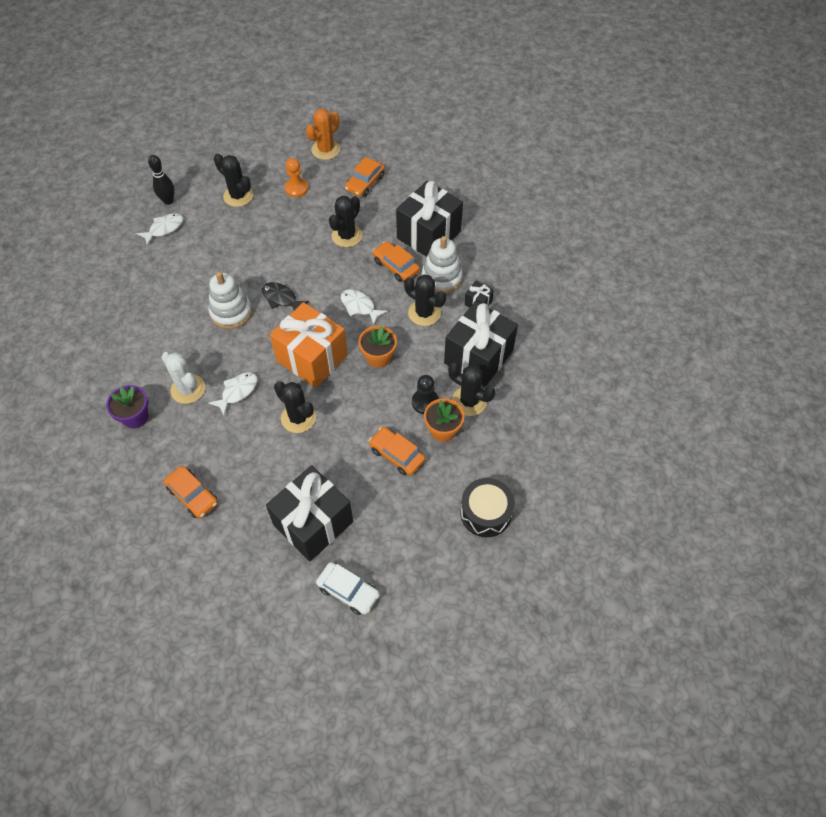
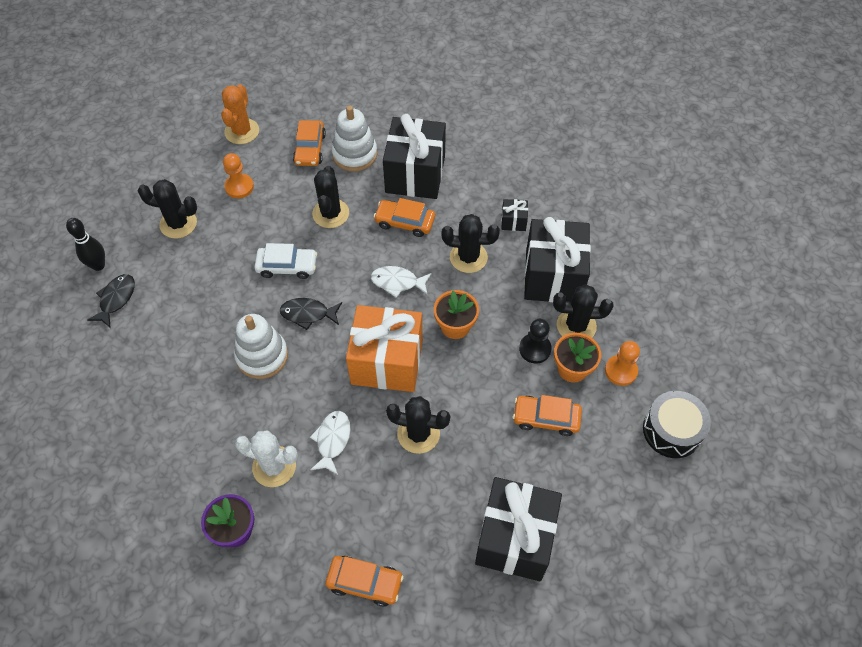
camera: 30 degrees left, 0 degrees up
(164, 229) = (116, 299): white fish -> black fish
(348, 591) = (600, 589): white car -> white car (287, 266)
(441, 278) = (459, 213): white stacking toy -> white stacking toy (354, 154)
(479, 450) = (621, 371): none -> orange pawn

